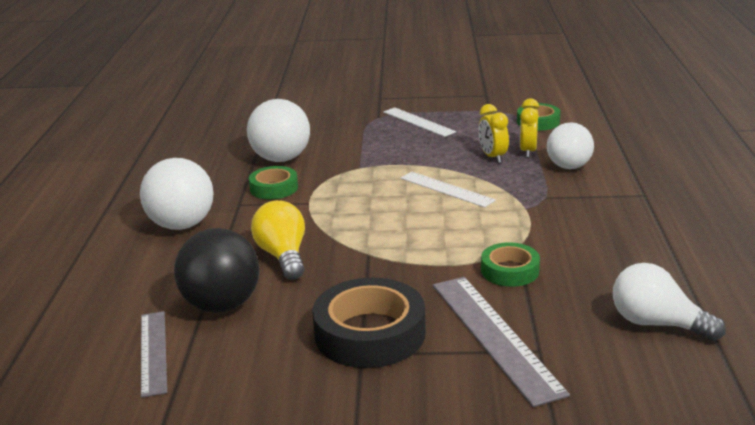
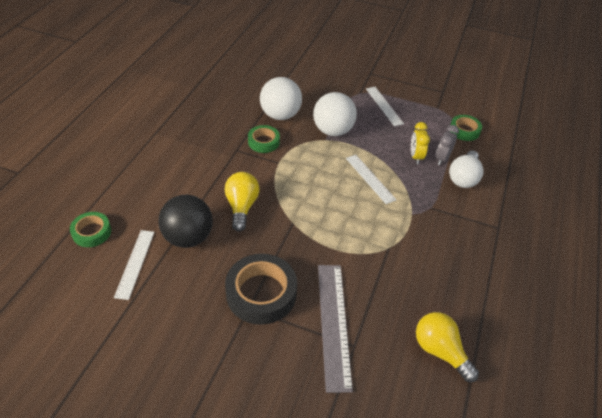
camera: 15 degrees right, 20 degrees up
(153, 352) = (135, 263): grey ruler -> white ruler
(181, 225) = (195, 158): white ball -> white ball (333, 131)
(510, 271) = (372, 269): green tape -> green tape (91, 232)
(528, 151) = (442, 159): yellow clock -> grey clock
(657, 324) = (440, 351): white light bulb -> yellow light bulb

